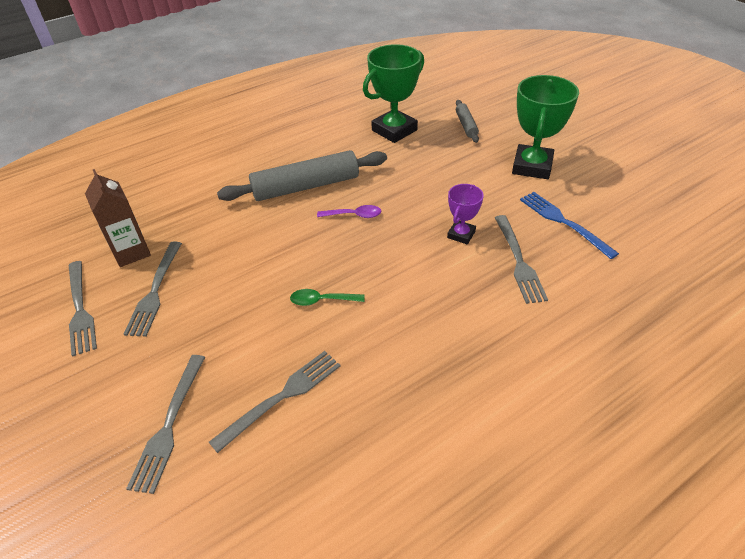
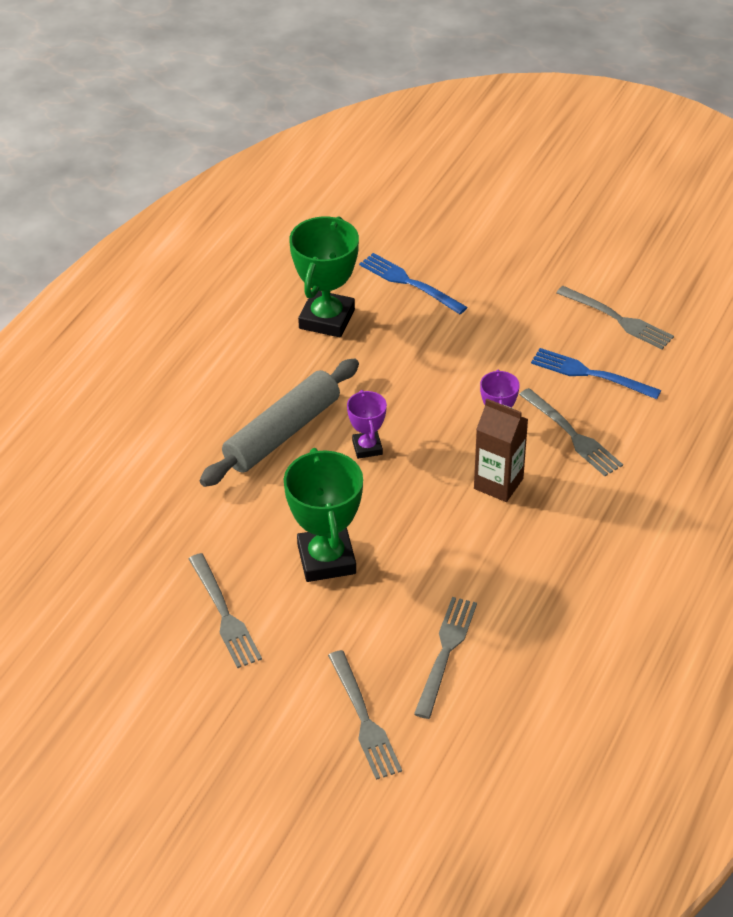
camera: 30 degrees left, 0 degrees up
(80, 310) = (162, 666): grey fork -> grey fork (619, 319)
(131, 252) = (152, 586): brown carton -> brown carton (498, 483)
(322, 300) = (409, 552): green spoon -> none
(354, 215) = (367, 447): purple spoon -> purple trophy
(466, 125) = (408, 282): grey rolling pin -> blue fork
(532, 166) = (518, 315): green trophy -> green trophy (326, 559)

